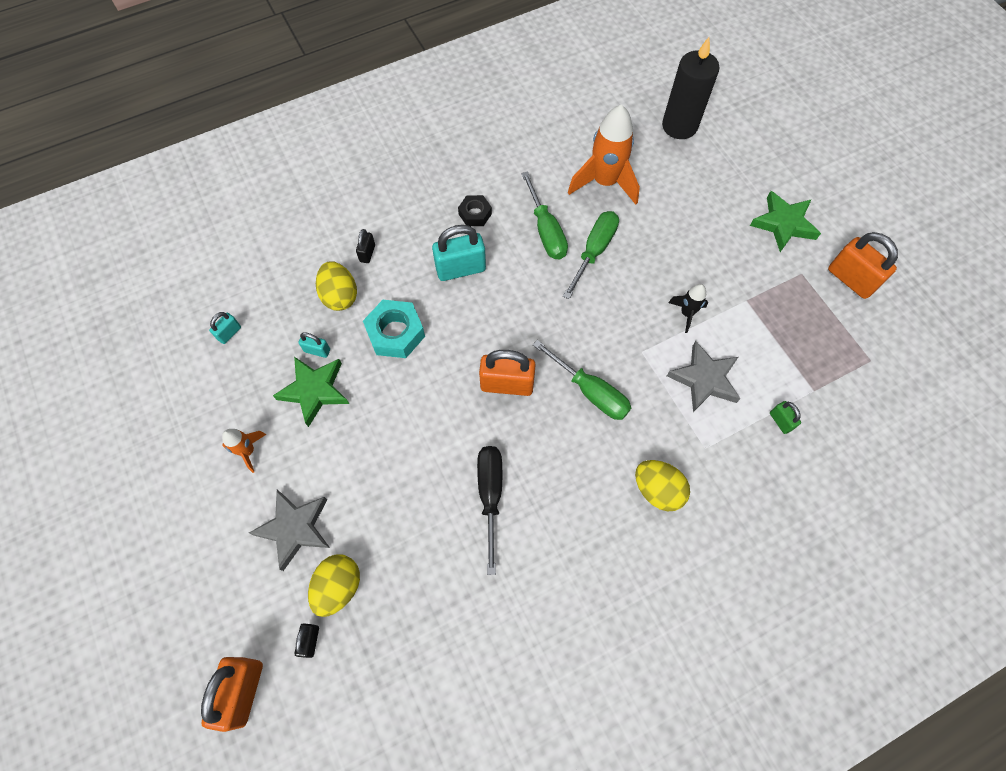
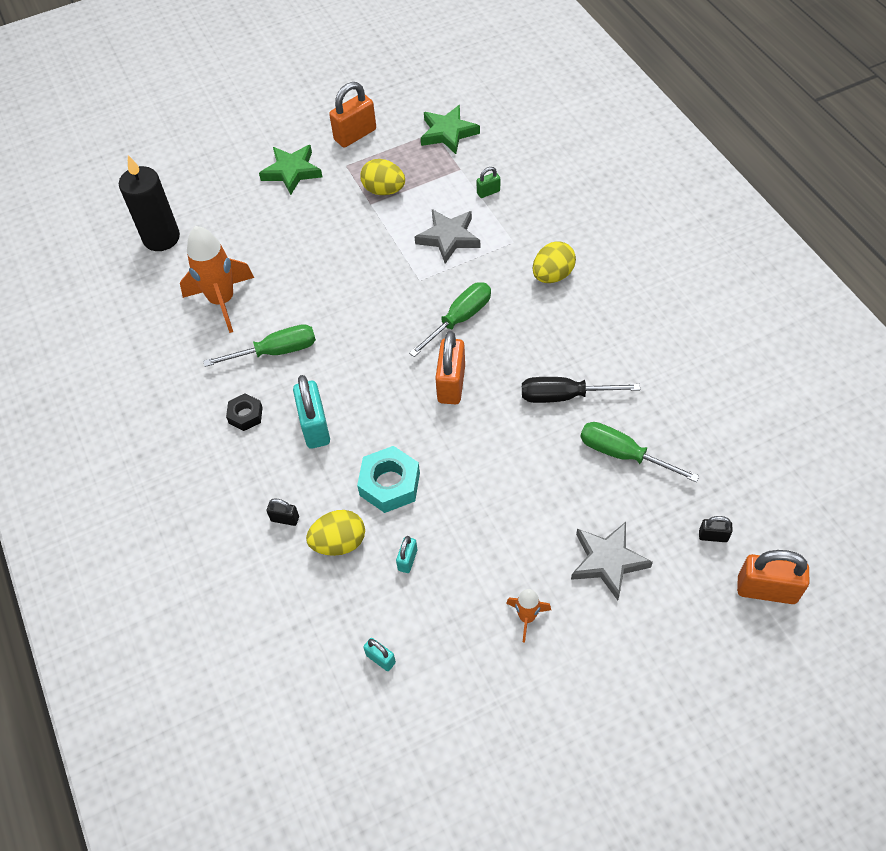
camera: 85 degrees left, 10 degrees down
(314, 391) = (456, 558): green star -> green star (448, 133)
(338, 587) = (661, 516): yellow egg -> yellow egg (384, 190)
(594, 250) = (305, 312): green screwdriver -> green screwdriver (622, 454)
(686, 313) = (381, 246): black rocket -> none

